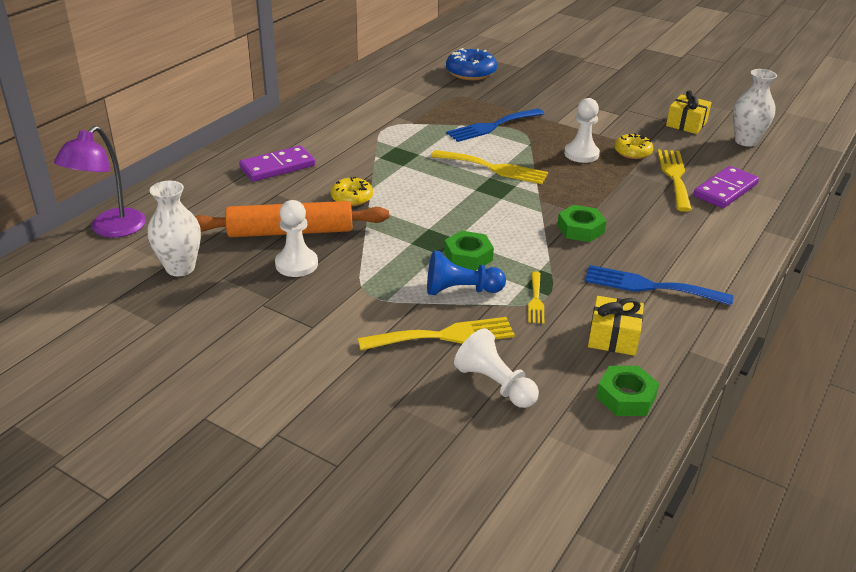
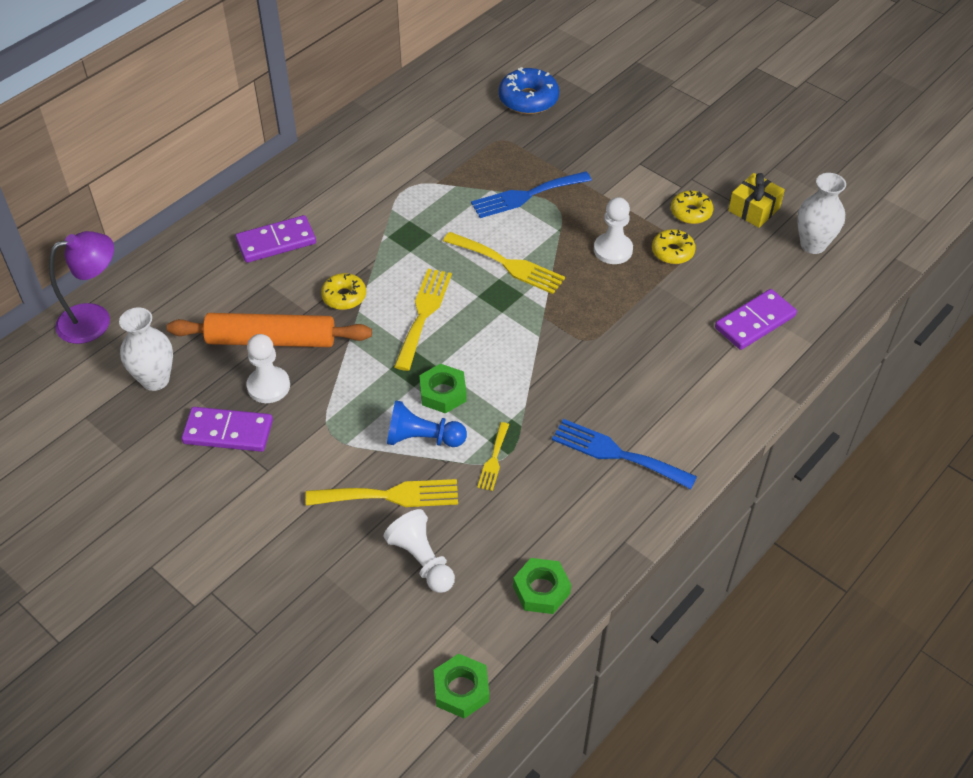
camera: 10 degrees right, 15 degrees up
(111, 229) = (95, 320): purple lamp -> purple lamp turned 150 degrees counterclockwise
(264, 301) = (228, 432): none -> purple domino
(580, 229) = (572, 365): green nut -> green nut (461, 689)
(613, 337) = (555, 516): yellow gift -> none
(635, 128) = (691, 212): none -> yellow donut
(674, 177) = (705, 296): yellow fork -> yellow fork (423, 314)

